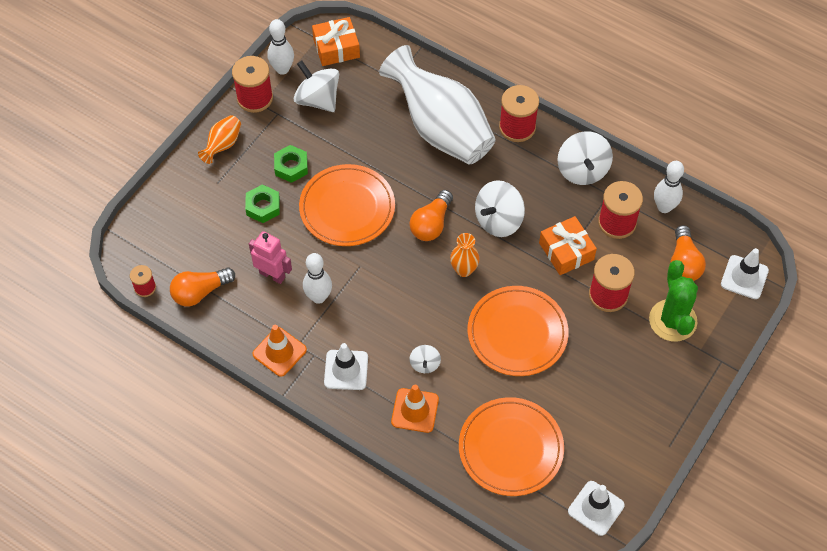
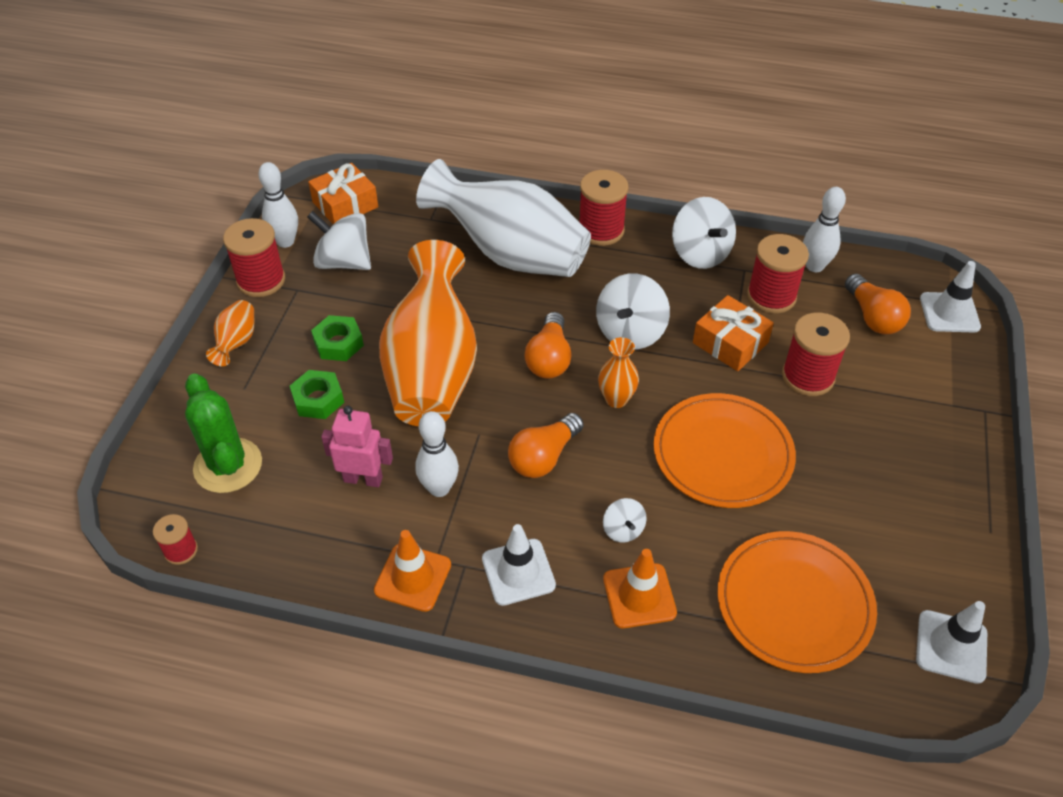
camera: 20 degrees left, 10 degrees down
(200, 292) = (266, 532): orange light bulb -> orange light bulb (543, 457)
(347, 208) = (432, 370): orange plate -> orange vase
(672, 320) = (900, 382): green cactus -> green cactus (228, 466)

